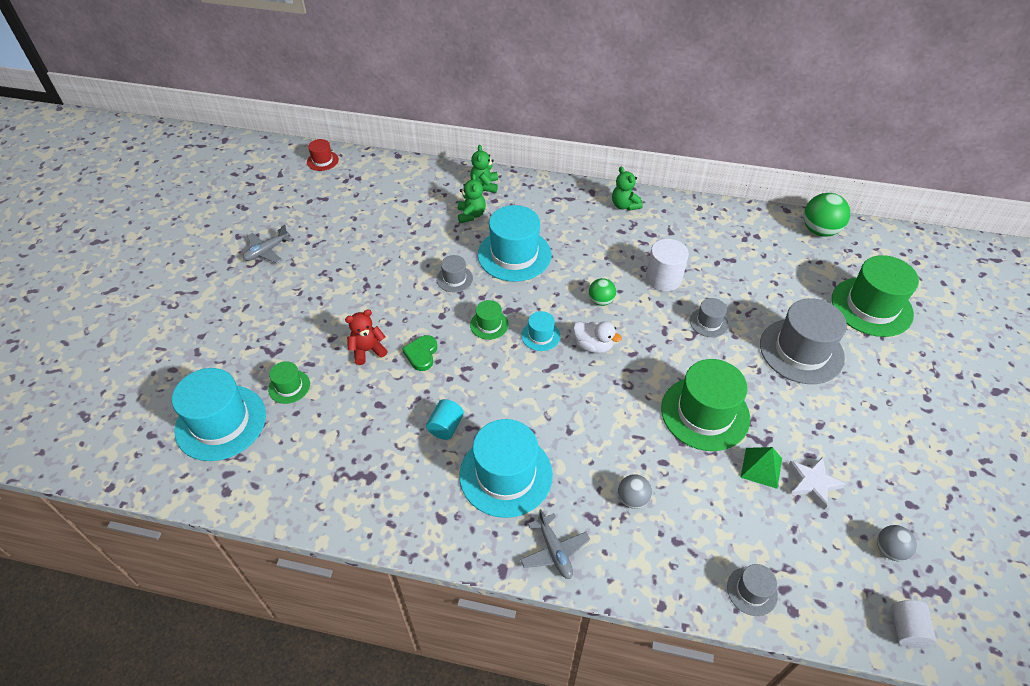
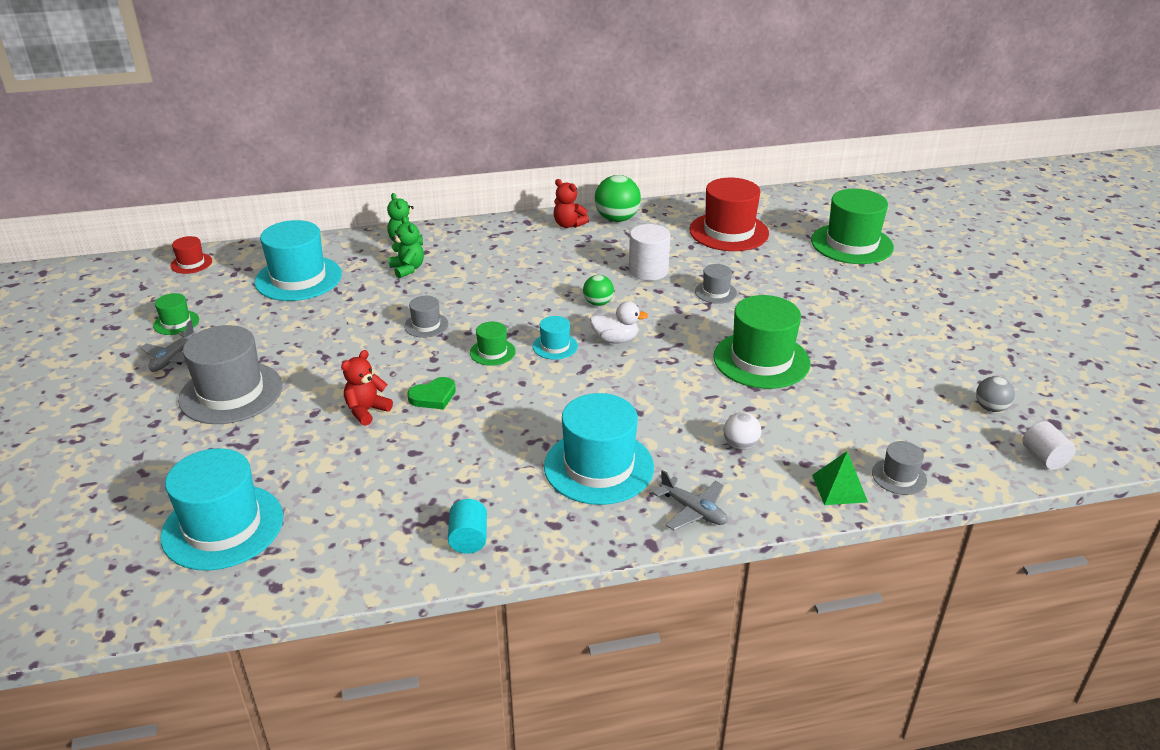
camera: 25 degrees left, 15 degrees down
(289, 386) = (290, 469): green hat -> green hat (176, 323)
(421, 354) = (433, 396): green heart -> green heart turned 105 degrees counterclockwise
(446, 426) = (504, 448): turquoise cylinder -> turquoise cylinder (468, 539)
(514, 255) = (479, 290): turquoise hat -> turquoise hat (298, 278)
(624, 205) = (568, 225): green teddy bear -> red teddy bear
(632, 499) = (740, 445): grey ball -> white ball
(761, 256) = (729, 232): none -> red hat
(761, 468) = (841, 384): green pyramid -> green pyramid (839, 488)
(801, 351) = (814, 291): grey hat -> grey hat (231, 393)
(812, 483) = (893, 382): white star -> none
(819, 230) = (767, 201): green ball -> green ball (617, 219)

